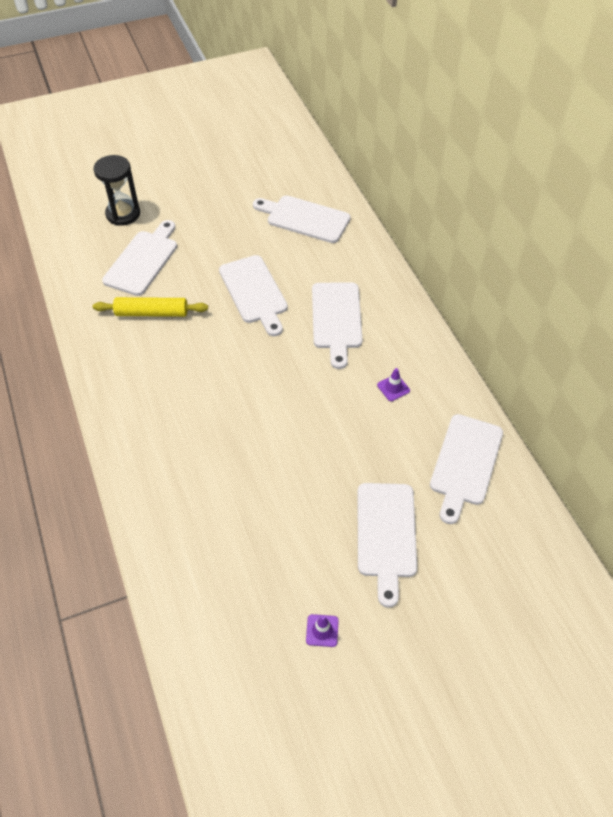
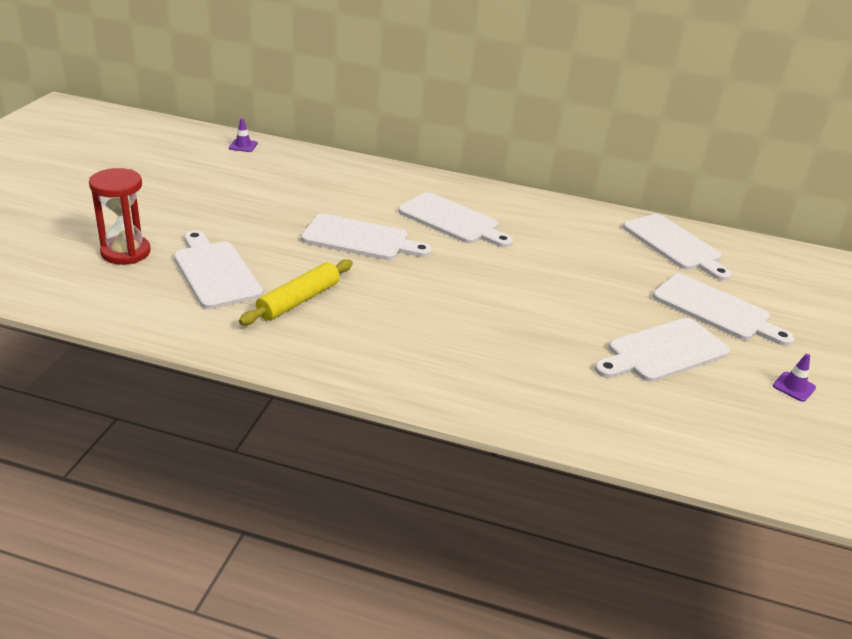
camera: 55 degrees left, 20 degrees down
(123, 214) = (125, 252): black hourglass -> red hourglass
(305, 218) = (309, 177): white cutting board -> white cutting board (663, 351)
(393, 388) = (562, 234): purple traffic cone -> purple traffic cone (243, 146)

